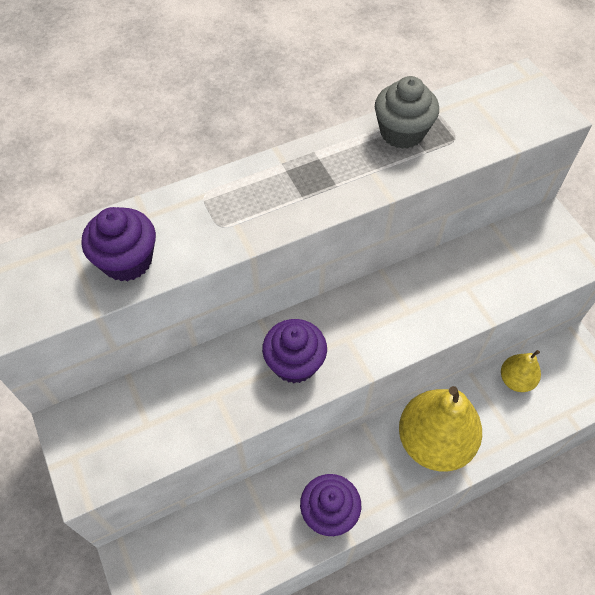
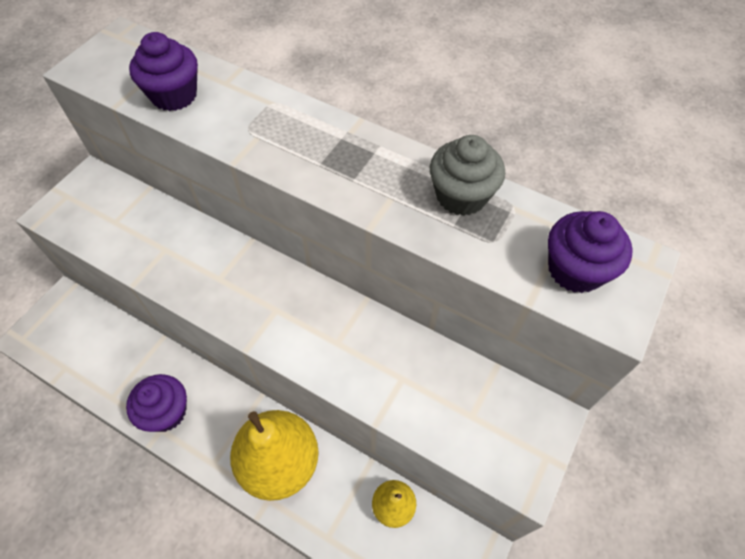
camera: 55 degrees right, 0 degrees up
(294, 363) = (225, 285): purple cupcake -> purple cupcake (575, 269)

